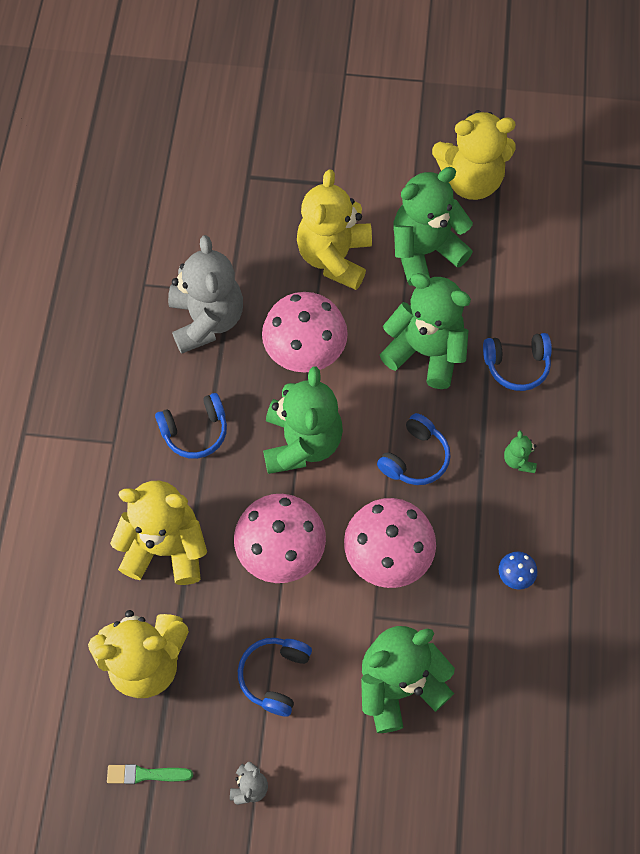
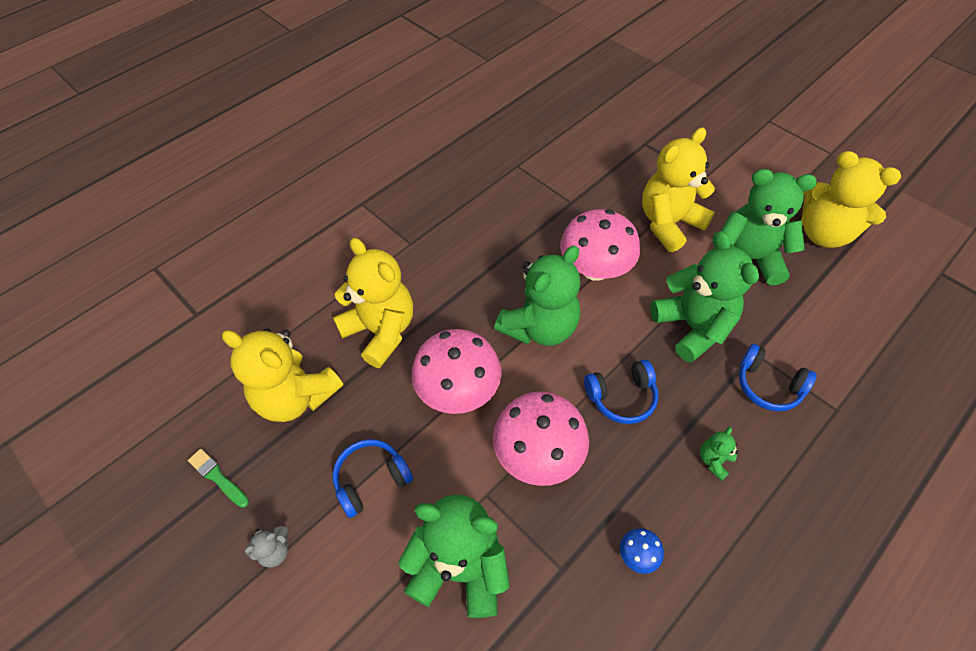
camera: 40 degrees right, 10 degrees down
(195, 431) = (470, 271): blue headphones -> none
(207, 320) = (540, 209): grey teddy bear -> none

